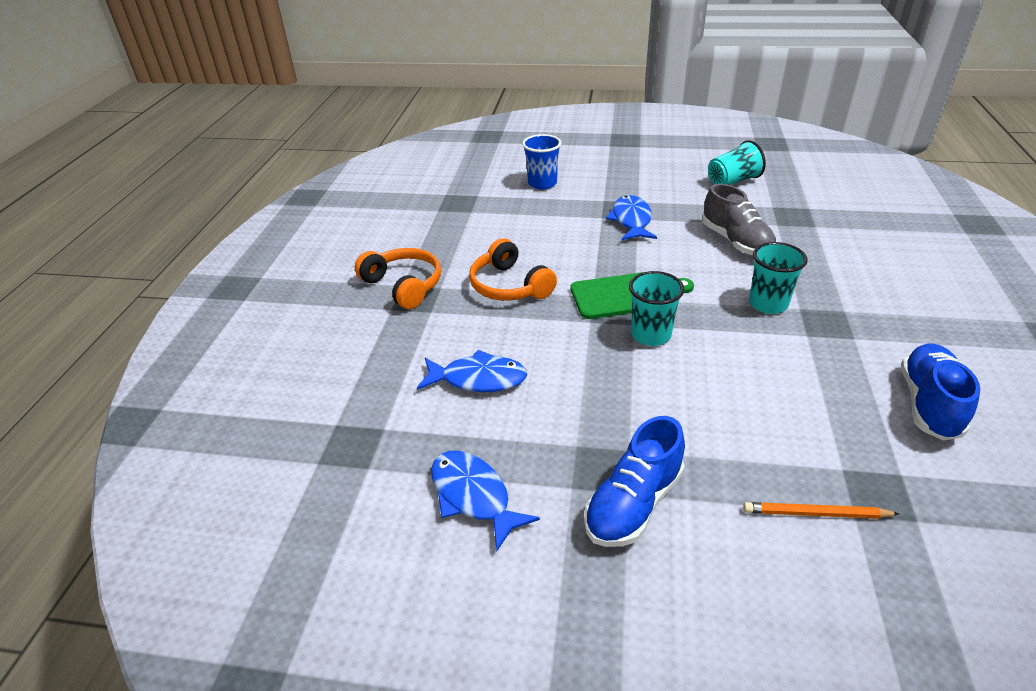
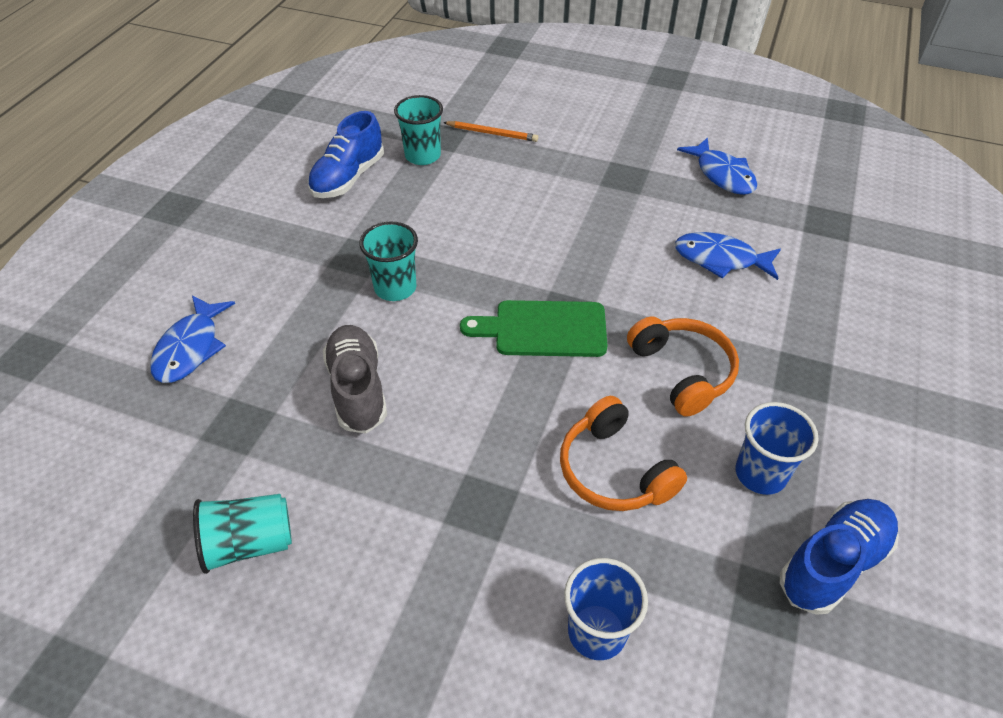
camera: 170 degrees left, 10 degrees up
(403, 285) = (825, 400): orange headphones -> orange headphones (614, 470)
(456, 244) = (760, 474): none -> blue cup
(631, 220) = (476, 470): blue fish -> blue fish (191, 348)
(633, 503) = (608, 155): blue shoe -> blue shoe (833, 564)
(651, 335) = (538, 274): turquoise cup -> turquoise cup (422, 156)

